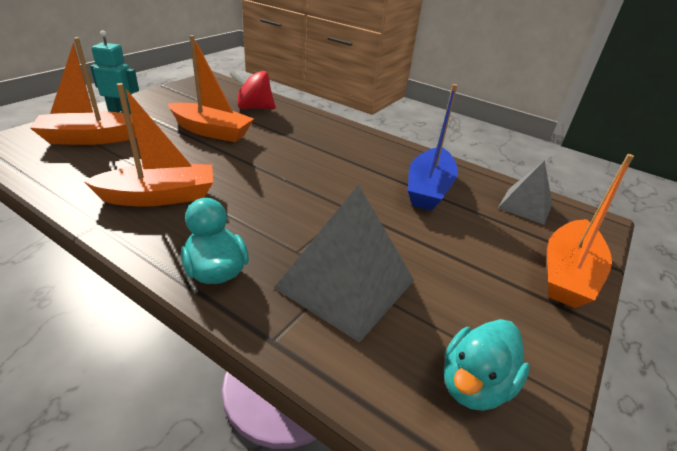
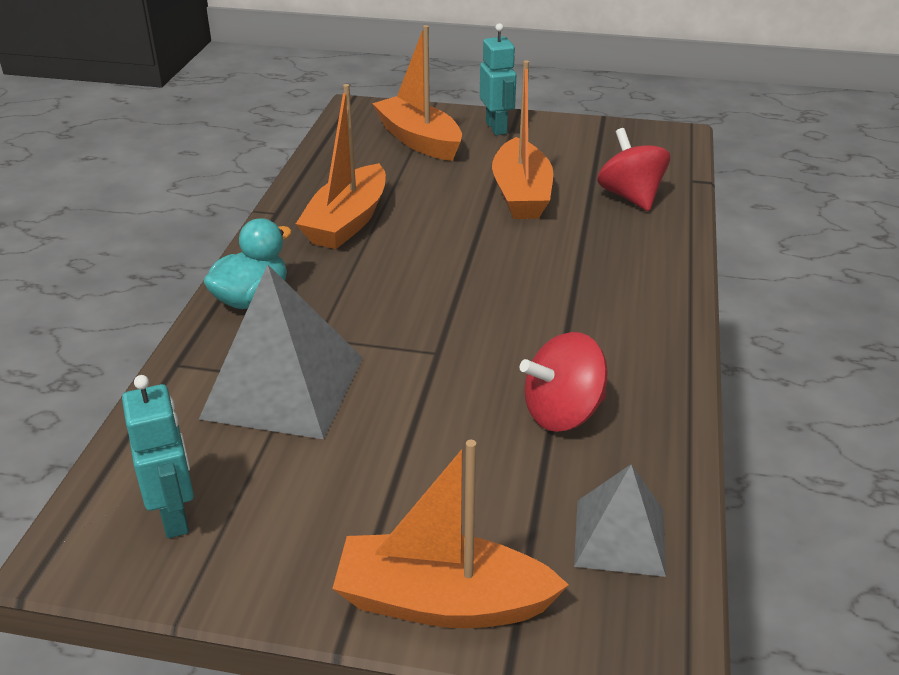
camera: 70 degrees right, 0 degrees up
(160, 196) = (347, 222): orange boat -> orange boat turned 60 degrees clockwise
(428, 189) = (563, 413): blue boat -> red spinning top
(475, 384) = (175, 516): turquoise duck -> turquoise robot

